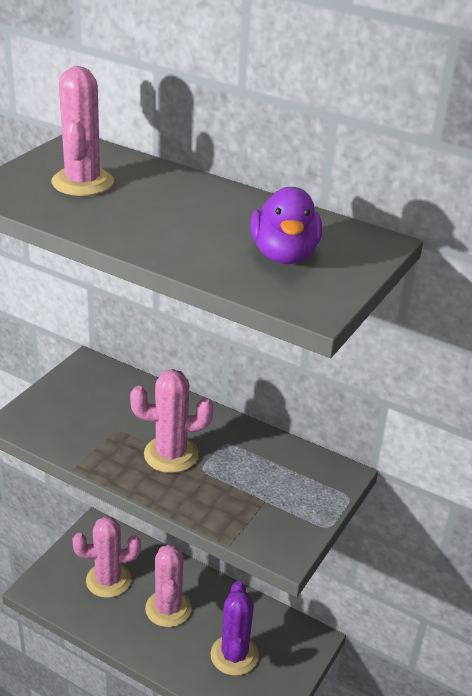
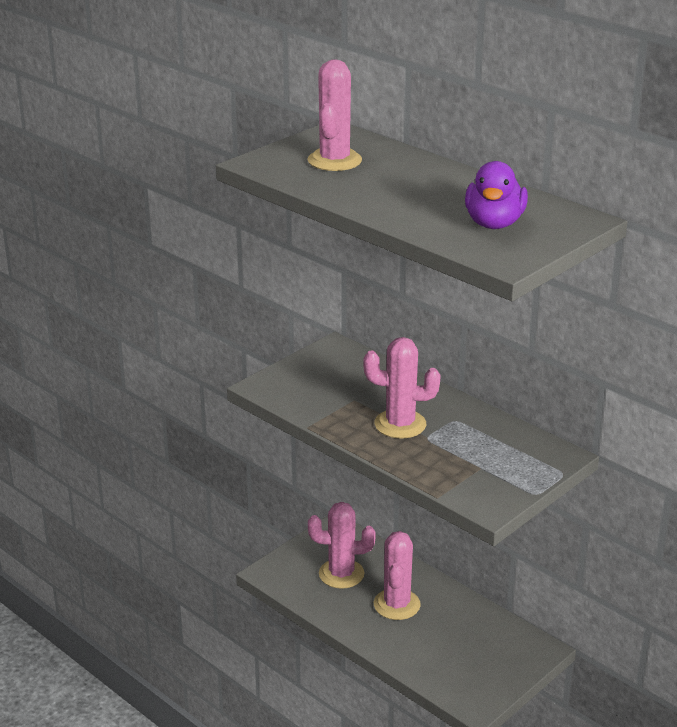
camera: 15 degrees right, 5 degrees down
(234, 655) = (455, 651): purple cactus -> none

